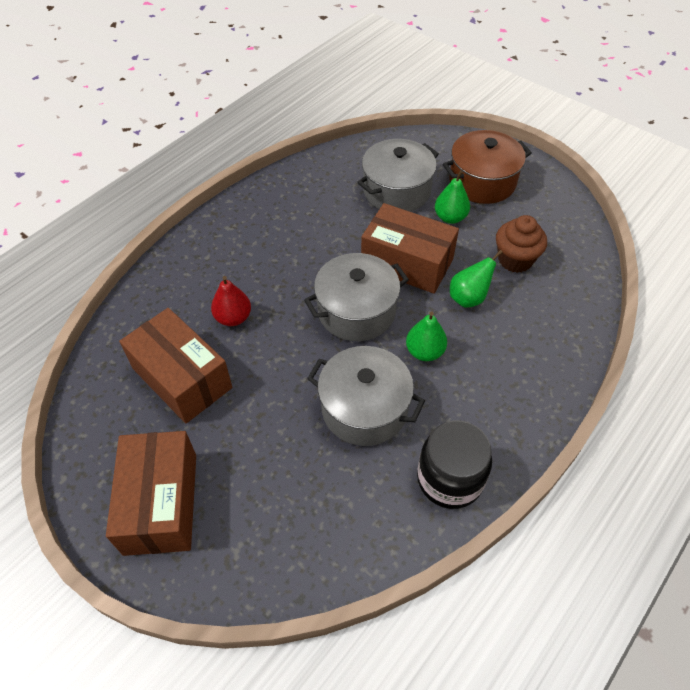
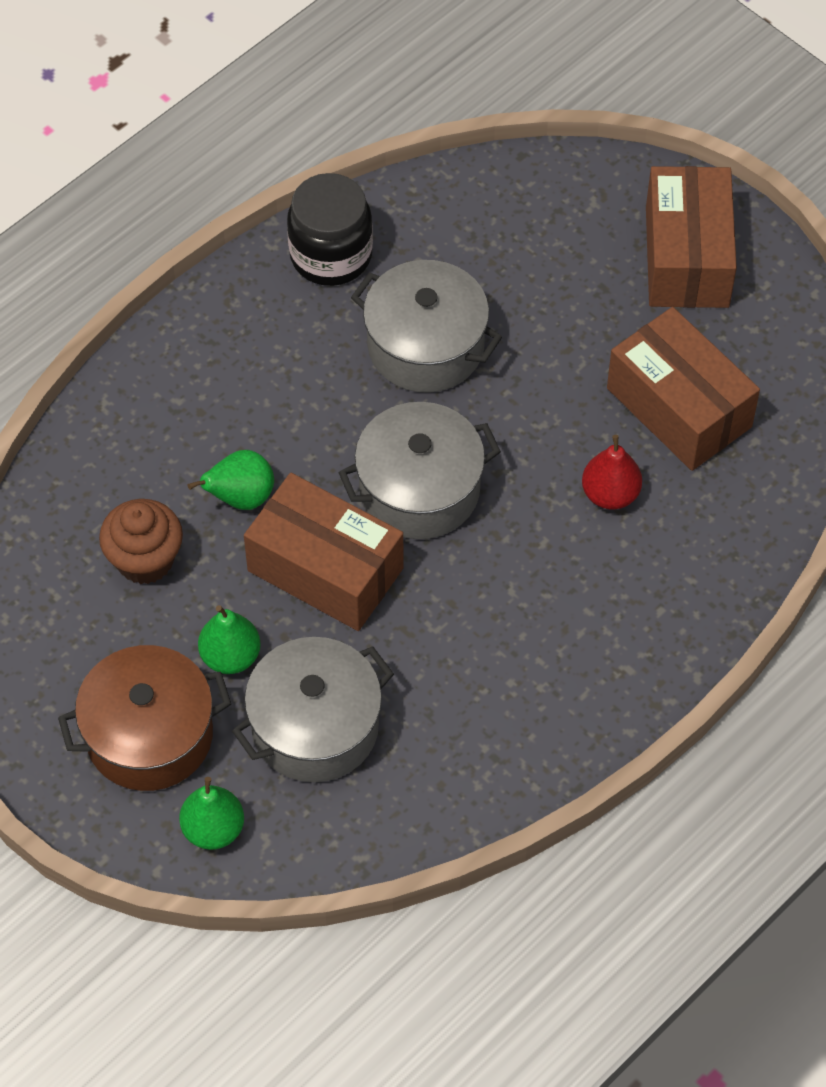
camera: 175 degrees left, 5 degrees up
(424, 352) = (328, 417): green pear -> green pear (213, 829)

